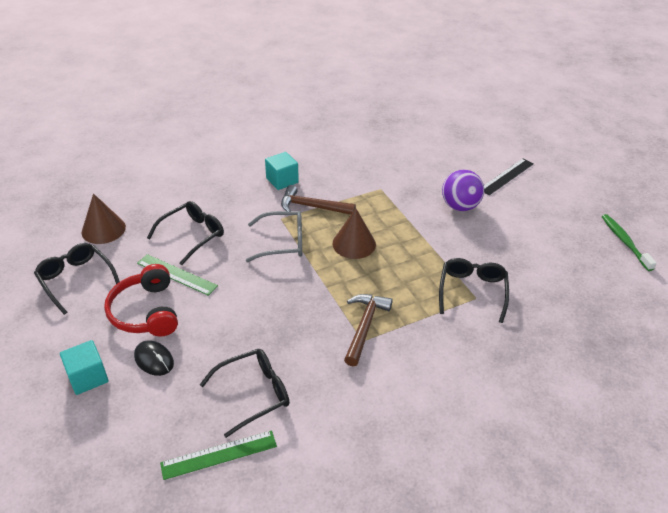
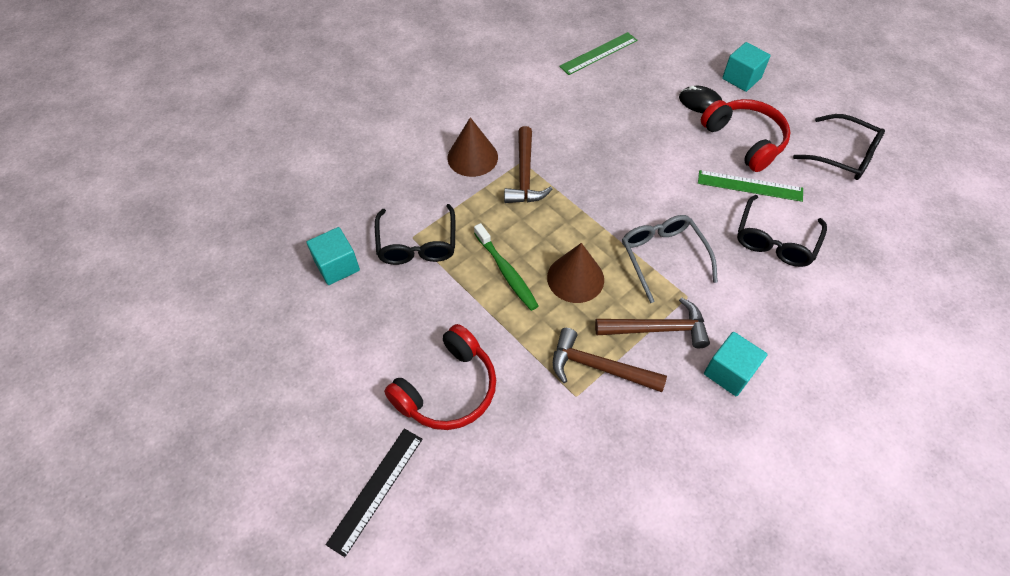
camera: 165 degrees right, 15 degrees up
(103, 229) = (883, 222): brown cone -> brown cone (472, 157)
(253, 394) = (598, 96): black glasses -> none
(282, 242) = (663, 257): grey glasses -> grey glasses turned 90 degrees clockwise
(360, 197) = (598, 367): none -> brown hammer
(460, 206) = (448, 389): purple ball -> red headphones
(539, 289) = (337, 266): none -> turquoise cube
(624, 242) = (206, 378): green toothbrush -> green toothbrush (506, 272)

